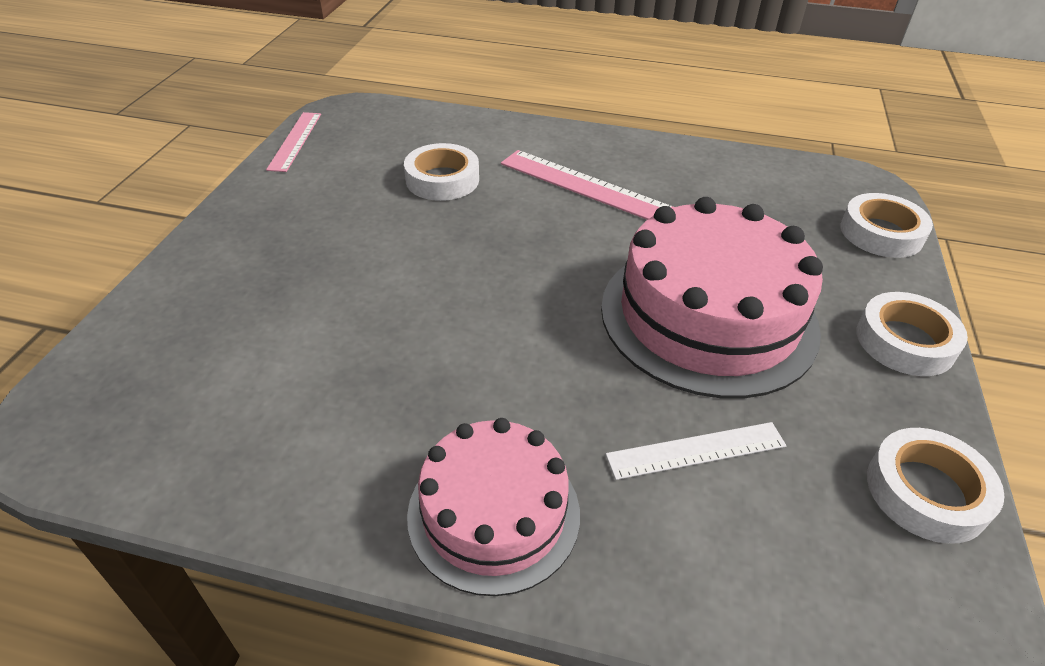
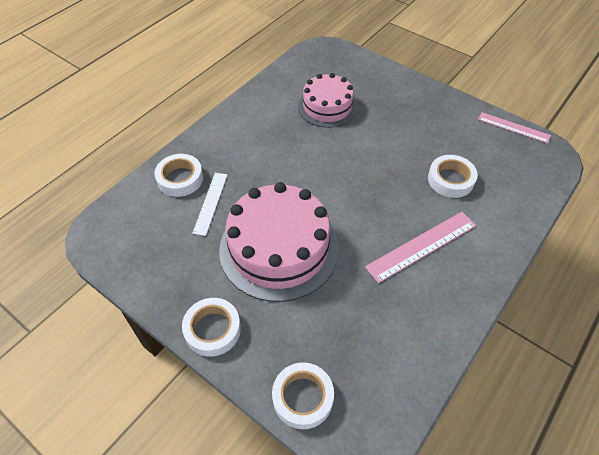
camera: 115 degrees right, 10 degrees up
(494, 513) = (224, 137): pink cake -> pink cake (327, 107)
(926, 492) = (141, 269): white tape -> white tape (180, 179)

